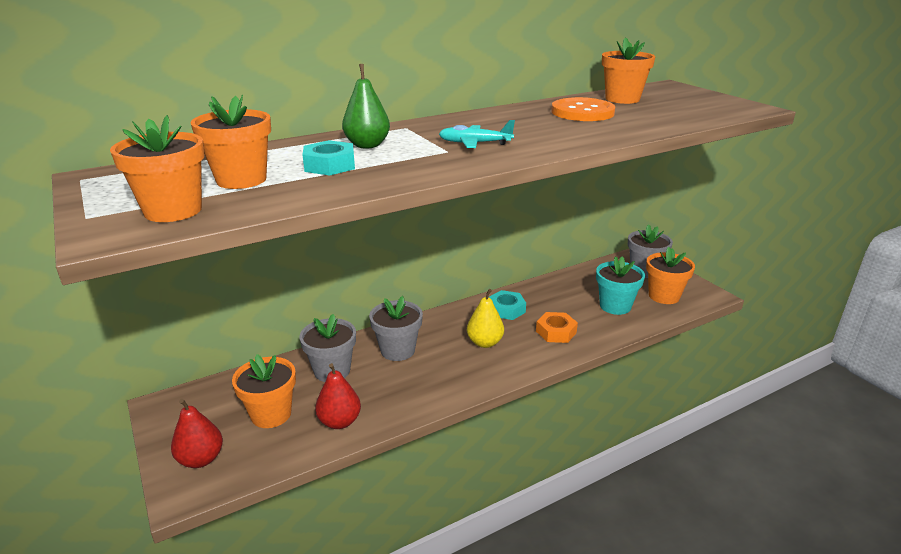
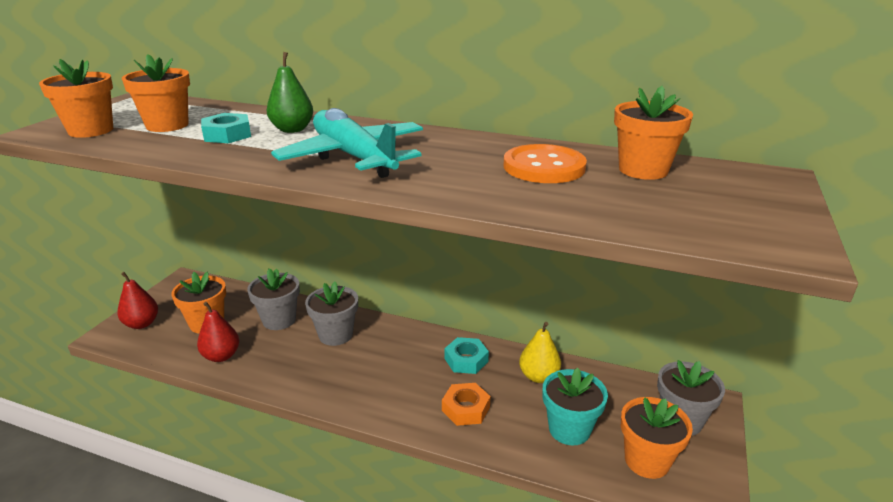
camera: 50 degrees right, 0 degrees up
(474, 143) = (353, 157): turquoise plane -> turquoise plane, size x2.04
(485, 343) = (397, 374): yellow pear -> yellow pear (538, 376)

